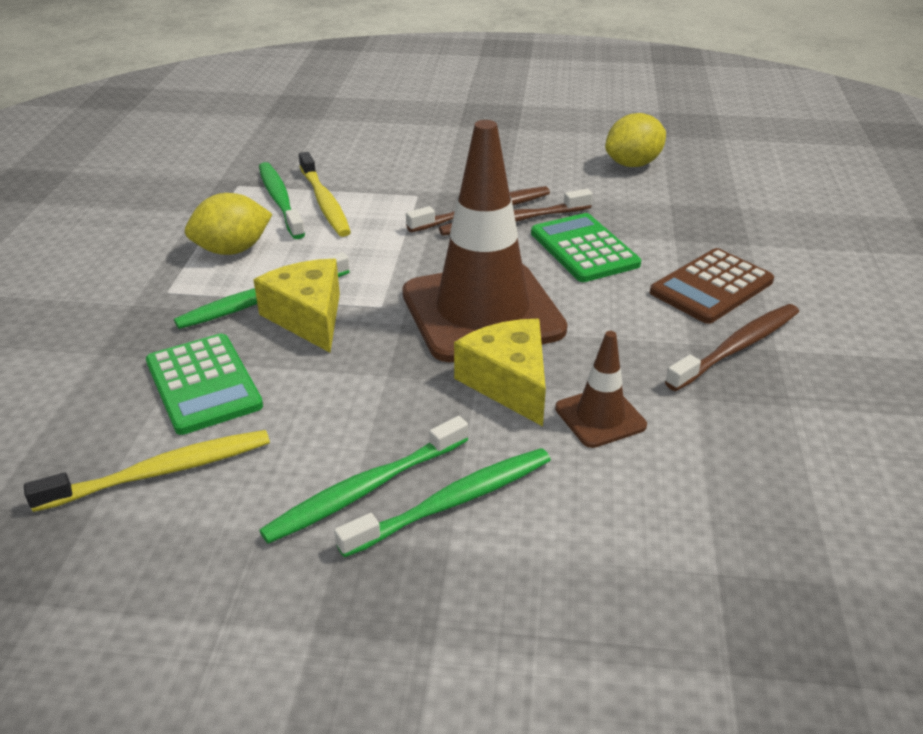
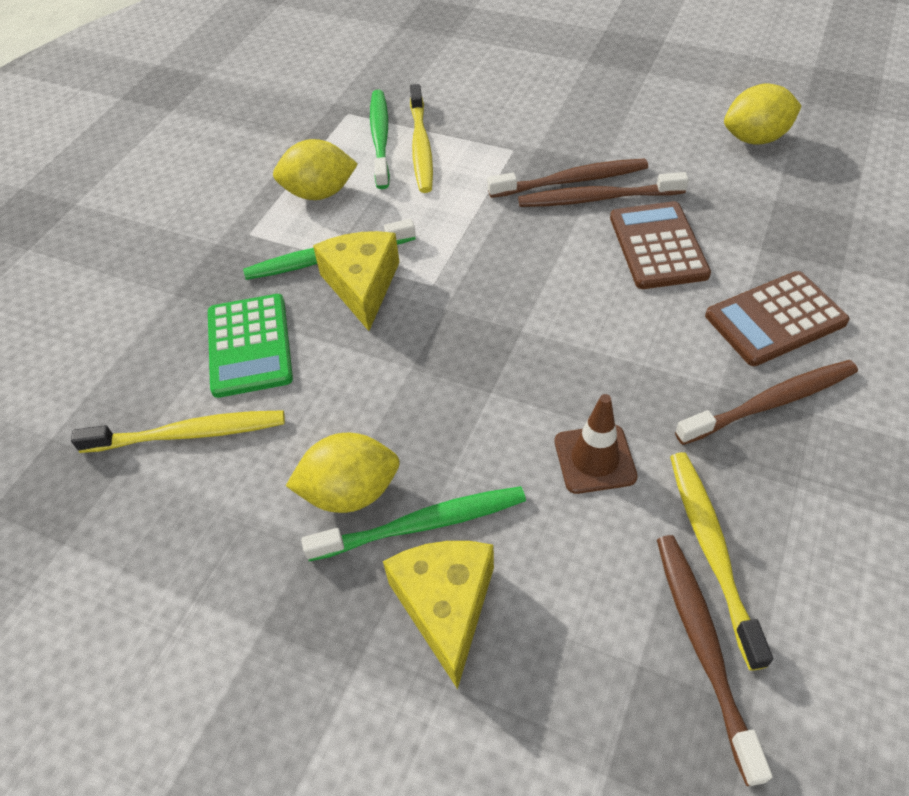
camera: 20 degrees right, 15 degrees up
(365, 489) = (350, 492): green toothbrush -> yellow lemon
(482, 312) = (526, 309): brown traffic cone -> none
(508, 383) = (521, 400): yellow cheese -> yellow cheese (445, 606)
(584, 249) = (657, 246): green calculator -> brown calculator
(740, 467) = (712, 550): none -> yellow toothbrush
(768, 544) = (703, 646): none -> brown toothbrush

